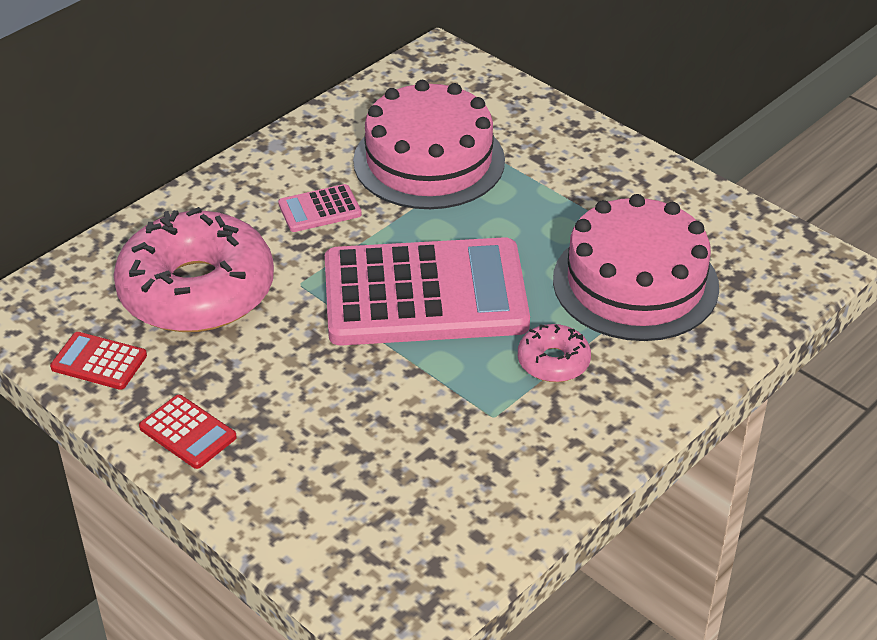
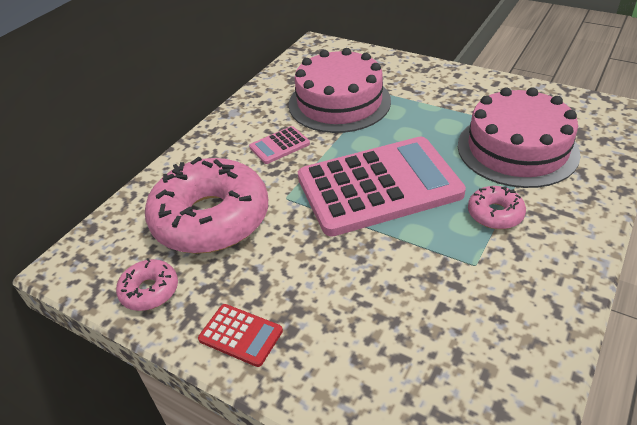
camera: 10 degrees left, 0 degrees up
(99, 362) = (149, 291): red calculator -> pink donut

